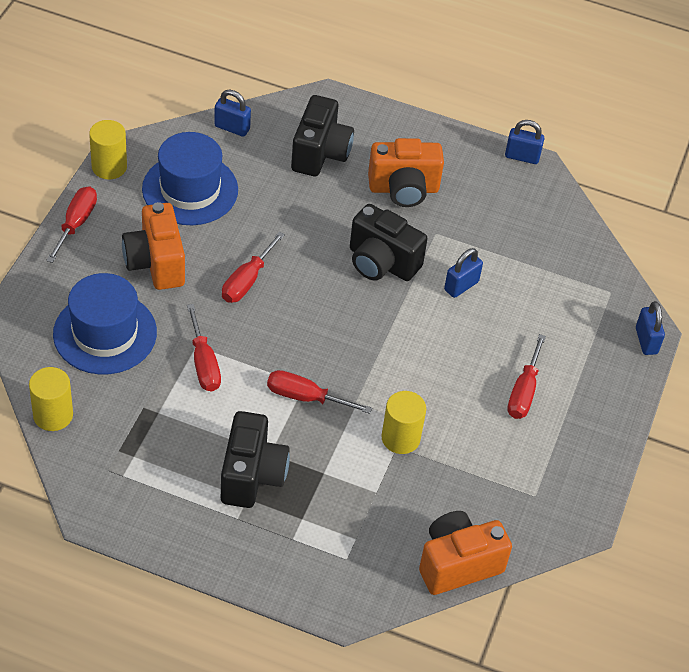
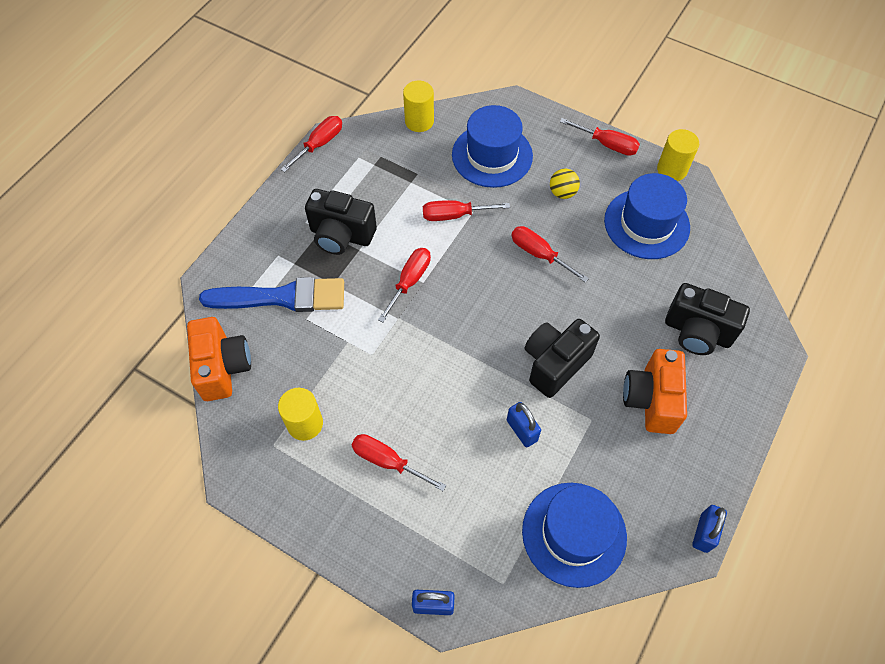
camera: 105 degrees right, 10 degrees up
(104, 524) = (319, 144): none -> red screwdriver
(156, 263) = (562, 193): orange camera -> yellow ball
(232, 128) = (726, 263): blue padlock -> none
(352, 522) = (282, 297): none -> blue brush
(400, 438) = (355, 346): yellow cylinder -> yellow cylinder (305, 424)
(550, 244) = (574, 533): none -> blue hat

